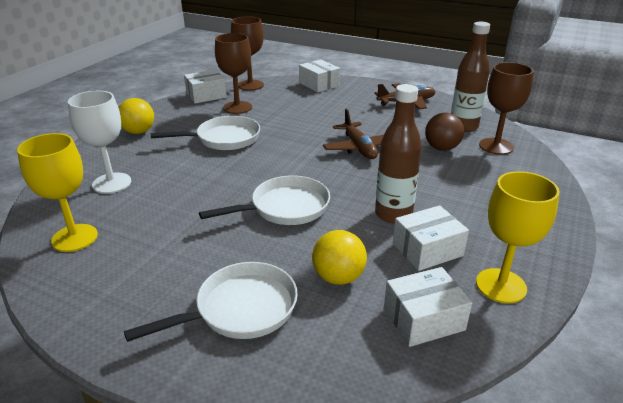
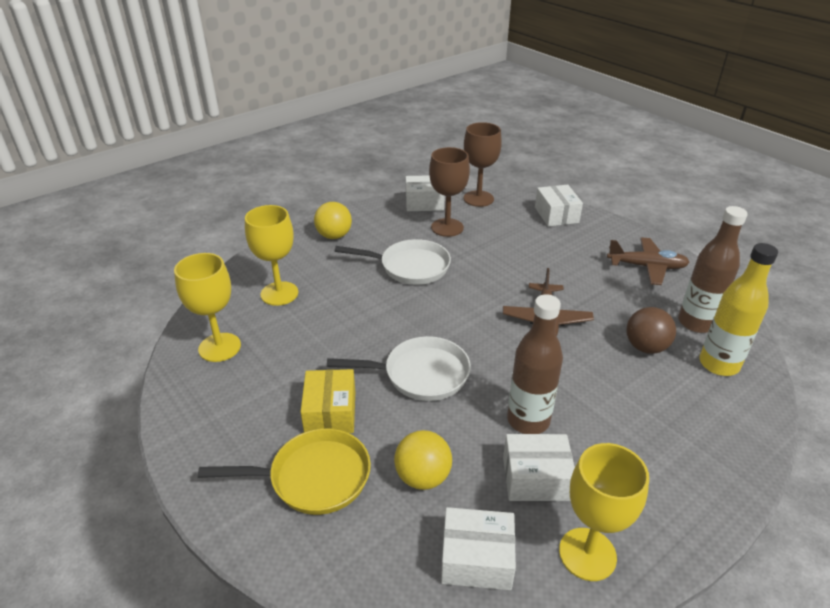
camera: 25 degrees right, 5 degrees up
(112, 183) = (279, 293): white goblet -> yellow goblet
(223, 256) = (330, 412): none -> yellow box
(240, 309) = (313, 477): white pan -> yellow pan
(496, 146) = (718, 364): brown goblet -> yellow bottle

